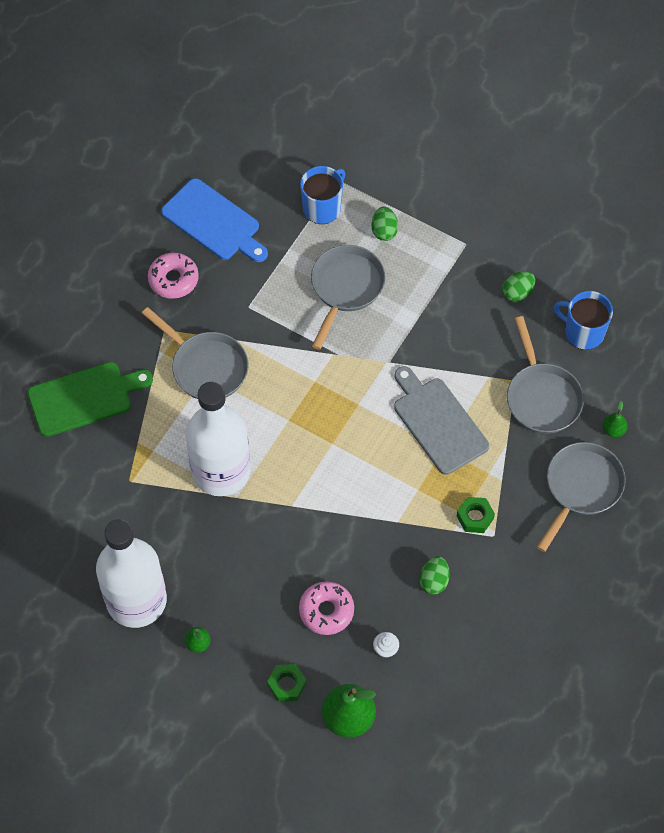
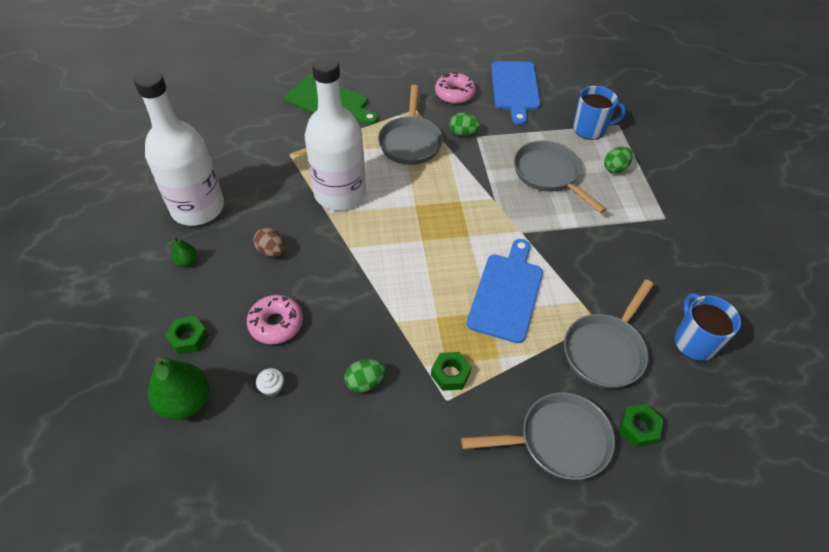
camera: 50 degrees right, 10 degrees down
(243, 569) = (271, 251): none -> brown egg
(345, 288) = (549, 174): grey pan -> grey pan turned 105 degrees counterclockwise
(438, 422) = (507, 293): grey cutting board -> blue cutting board
(517, 293) = (669, 274): green egg -> green egg (463, 133)
(613, 430) = (638, 428): green pear -> green nut

